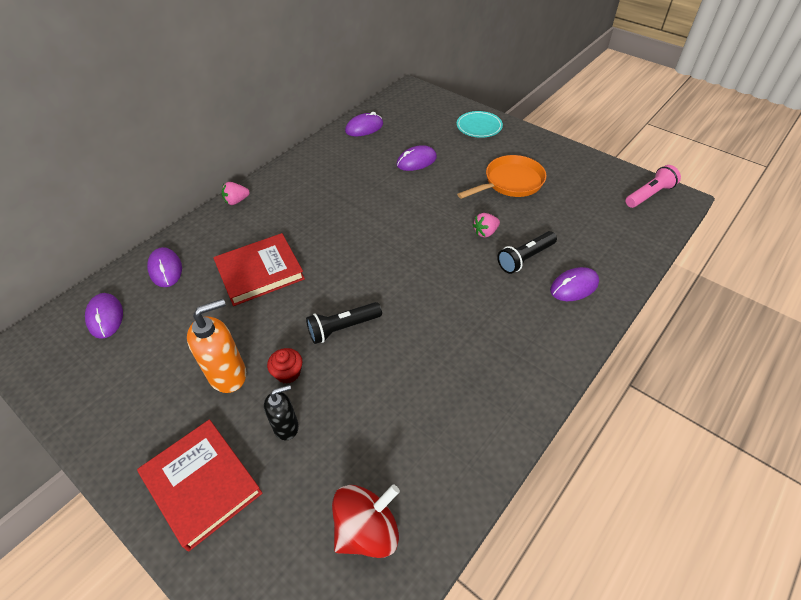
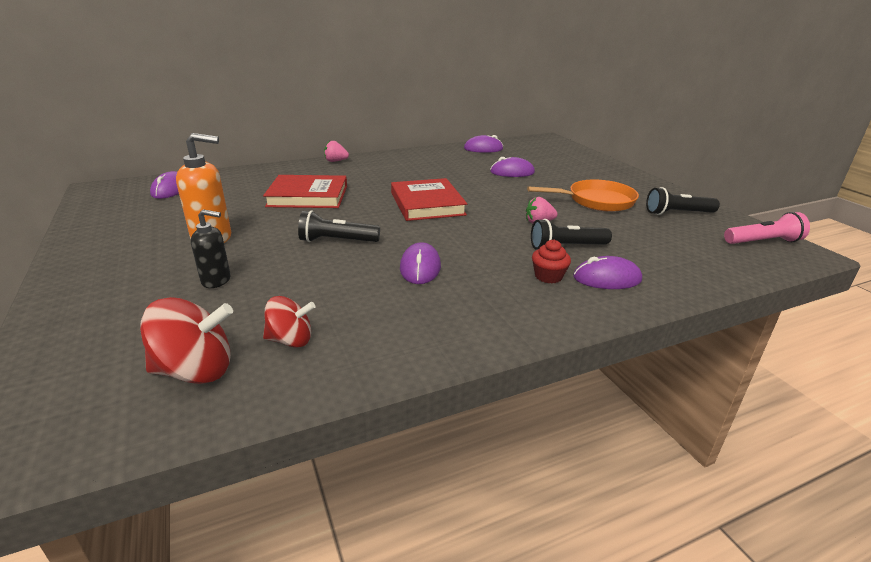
camera: 25 degrees right, 20 degrees down
(165, 269) = (242, 179): purple mouse -> purple mouse (420, 267)
(201, 484) = (109, 290): red book -> red book (427, 204)
(288, 373) = (259, 252): red cupcake -> red cupcake (548, 276)
(407, 463) = (291, 340): none -> red spinning top
(479, 126) = (594, 166): turquoise plate -> none
(577, 178) = (677, 213): none -> black flashlight

